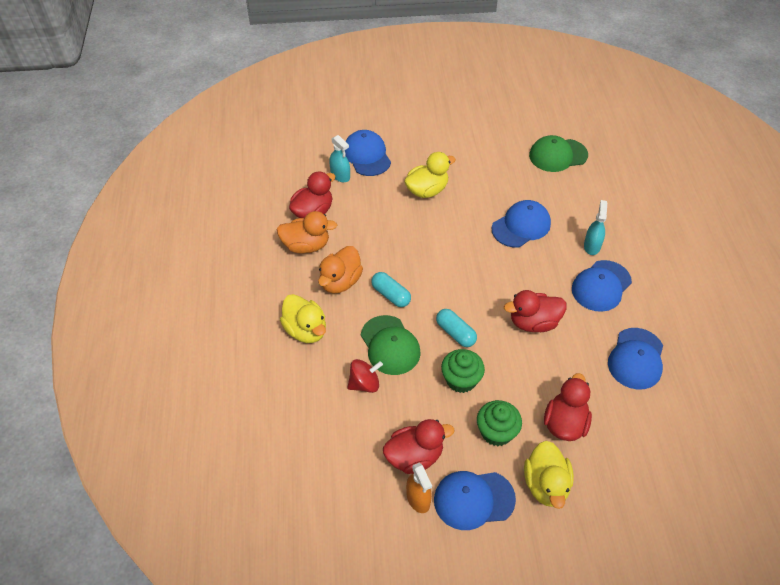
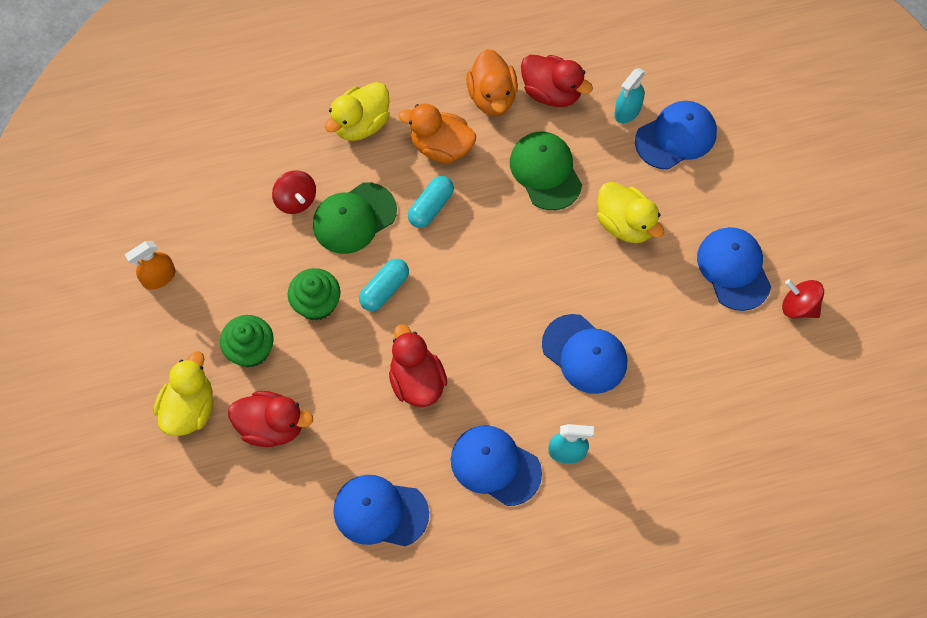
camera: 80 degrees right, 15 degrees up
(414, 457) = (208, 266): red duck -> none
(473, 499) = (163, 333): blue cap -> blue cap (733, 269)
(499, 122) = (799, 306): none -> red spinning top
(546, 485) = (189, 409): yellow duck -> yellow duck turned 120 degrees clockwise
(558, 155) = (746, 397): green cap -> green cap (545, 172)

